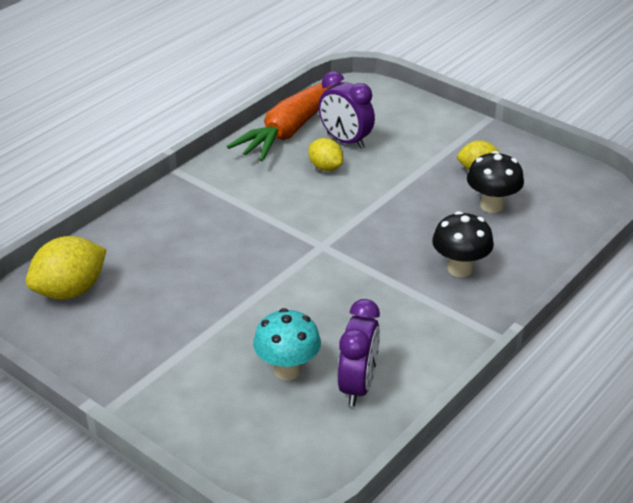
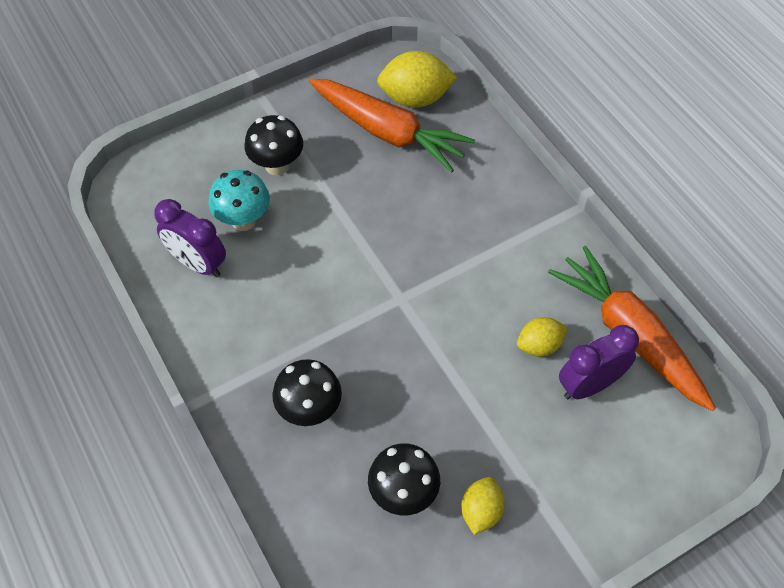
camera: 110 degrees right, 20 degrees up
(70, 291) = (415, 98): yellow lemon -> yellow lemon turned 75 degrees counterclockwise
(126, 298) = (388, 132): none -> orange carrot
(203, 367) = (277, 165): none -> black mushroom

